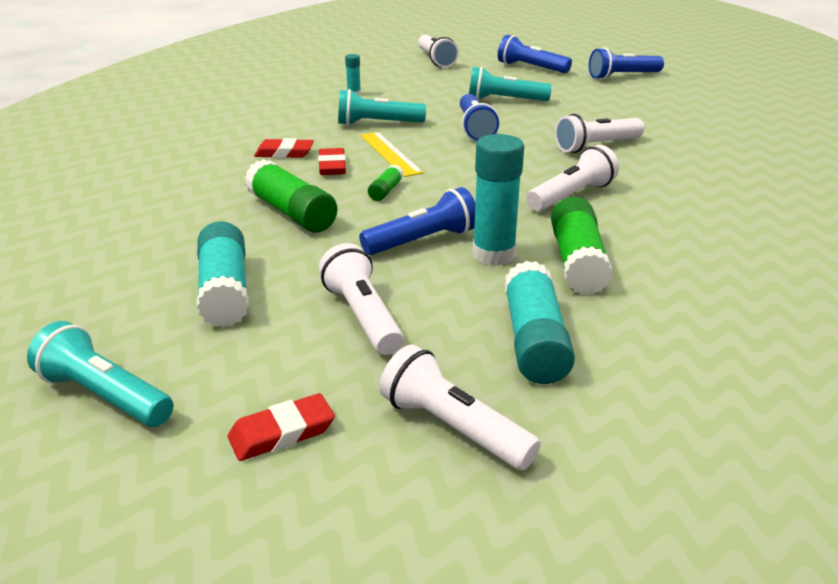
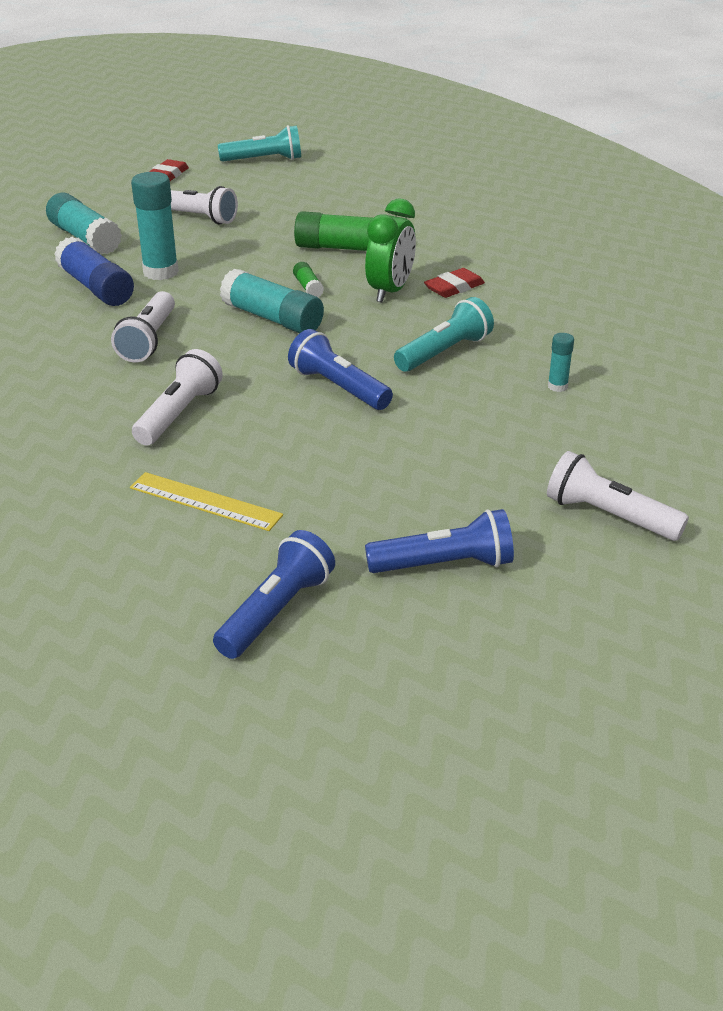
camera: 140 degrees right, 5 degrees up
(225, 290) = (293, 202): turquoise glue stick -> turquoise glue stick (272, 318)
(332, 166) = (390, 291): red eraser -> green clock
(390, 153) = (367, 322): yellow ruler -> yellow ruler (205, 501)
(423, 241) = (221, 263): blue flashlight -> none
(453, 427) = (93, 199): white flashlight -> none
(504, 100) = (373, 454): turquoise flashlight -> none
(577, 262) = (96, 287): green glue stick -> blue glue stick

